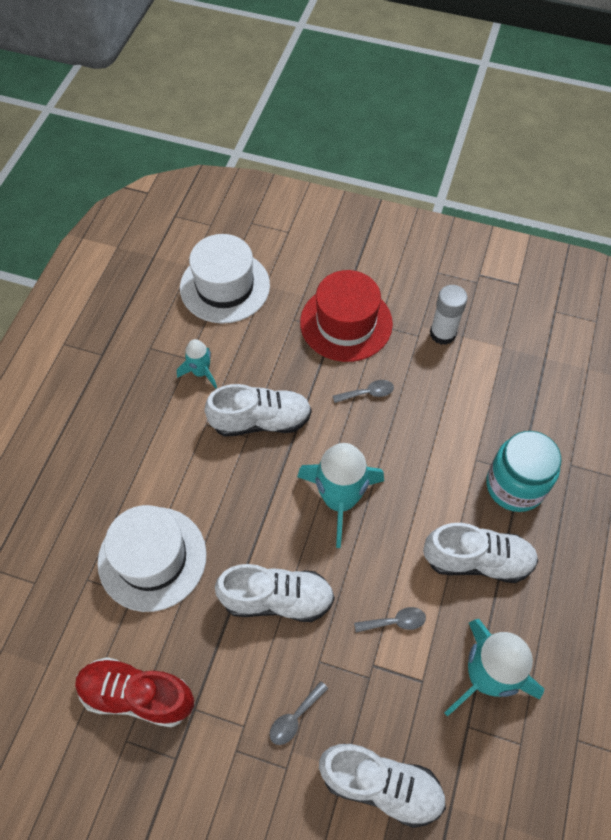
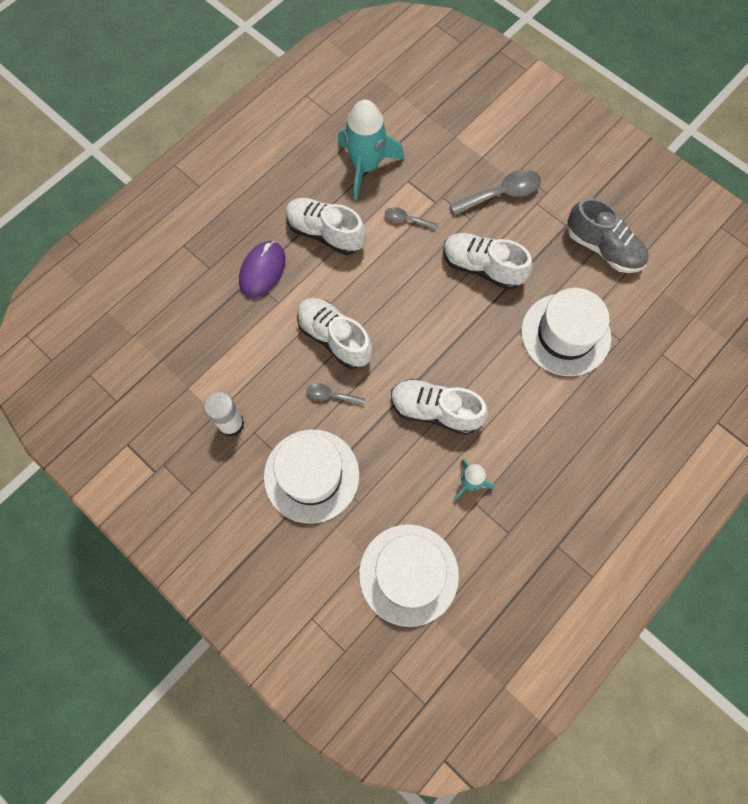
camera: 155 degrees left, 10 degrees up
(137, 695) = (603, 248): red shoe -> grey shoe
(295, 718) = (501, 194): grey spoon -> grey spoon, size x1.79
(339, 500) = (402, 317): turquoise rocket -> none
(346, 323) = (311, 475): red hat -> white hat
(381, 785) = (464, 140): white shoe -> white shoe (334, 338)
(515, 486) = (262, 270): turquoise jar -> purple mouse

